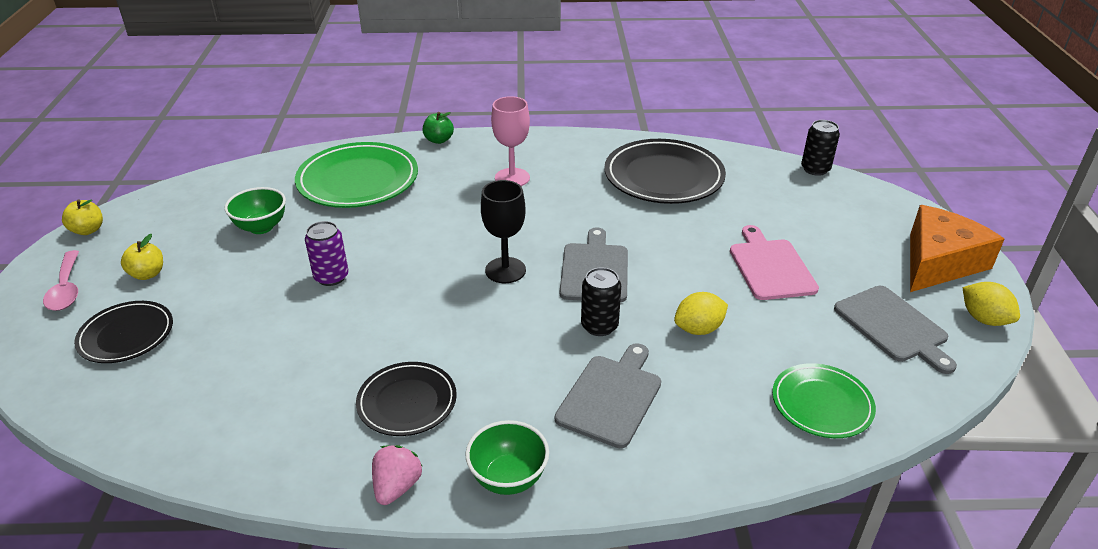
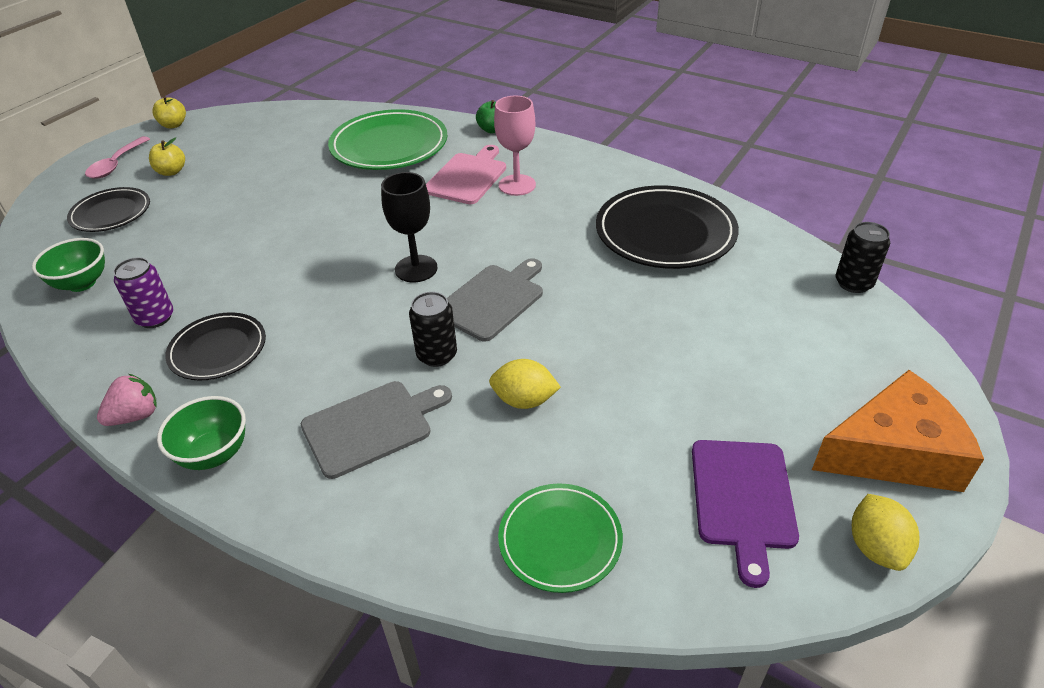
camera: 35 degrees right, 5 degrees up
(261, 227) = (279, 161): green bowl -> green bowl (82, 283)
(331, 277) = (281, 221): purple can -> purple can (155, 318)
(770, 267) = (673, 370): pink cutting board -> pink cutting board (467, 177)
(893, 326) = (742, 499): grey cutting board -> purple cutting board

